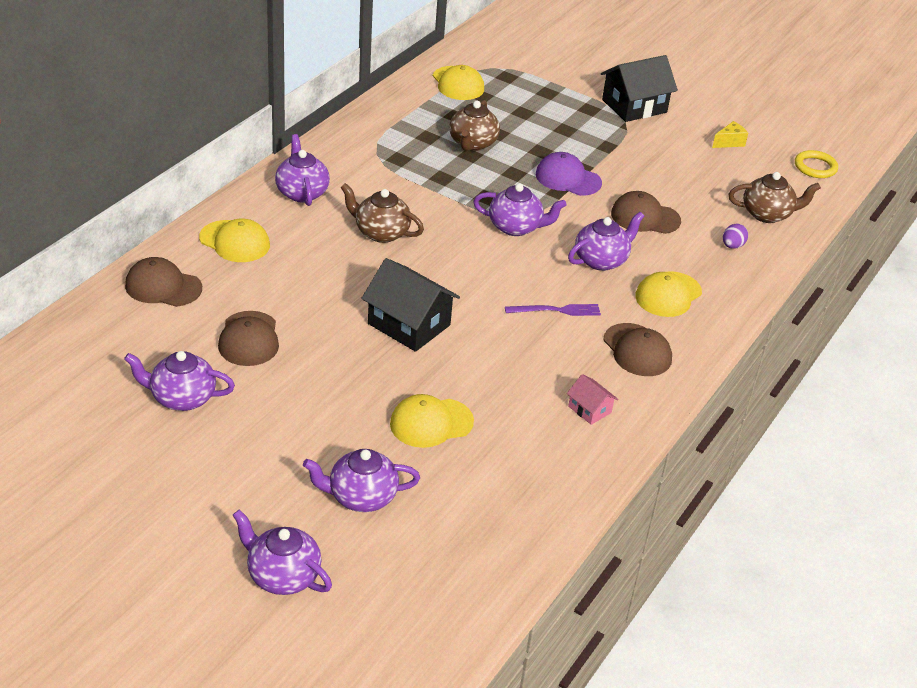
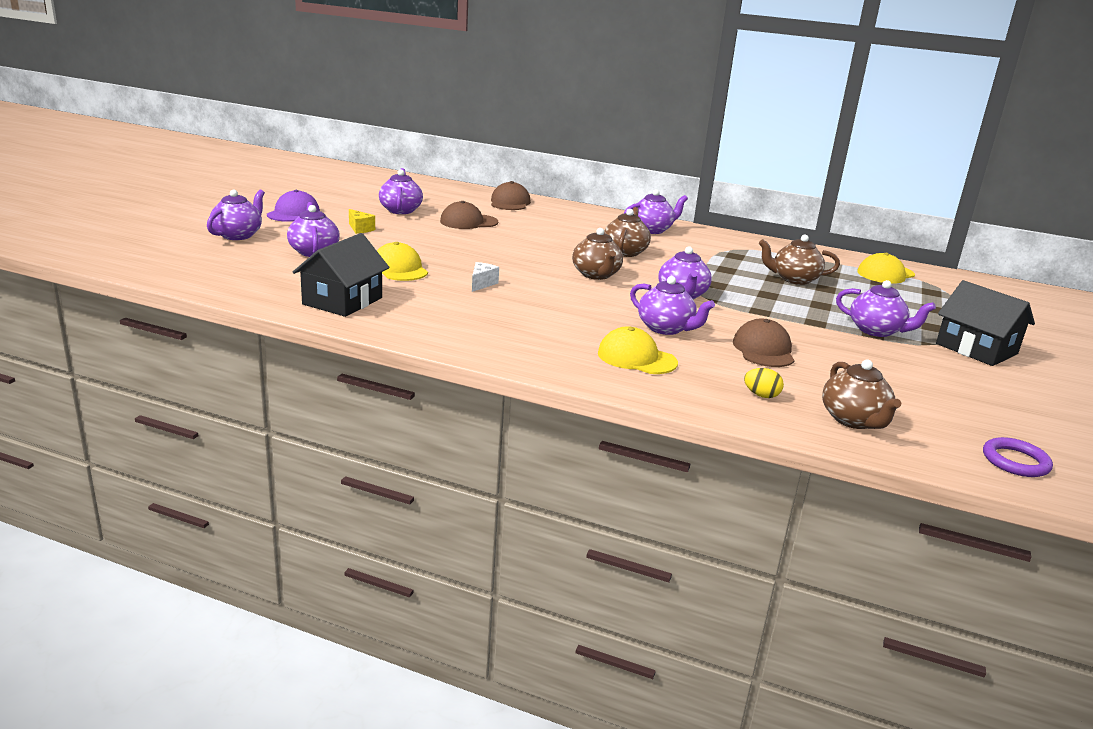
camera: 80 degrees right, 15 degrees down
(234, 241) = (574, 216): yellow cap -> none
(409, 324) = (514, 261): black house -> black house (343, 301)
(456, 271) = (596, 275): none -> brown teapot
(482, 362) = (482, 284): none -> white cheese
(556, 310) = (571, 309): purple fork -> none
(568, 178) = (788, 316): purple cap -> purple cap (293, 213)
(589, 409) = (437, 321): pink house -> none
(600, 142) = (876, 331): none -> purple teapot
(637, 350) = (534, 342): brown cap -> none
(729, 142) = (985, 402): yellow cheese -> yellow cheese (360, 229)
(732, 246) = (761, 395): purple egg -> yellow egg
(815, 167) = (1015, 461): yellow ring -> purple ring

